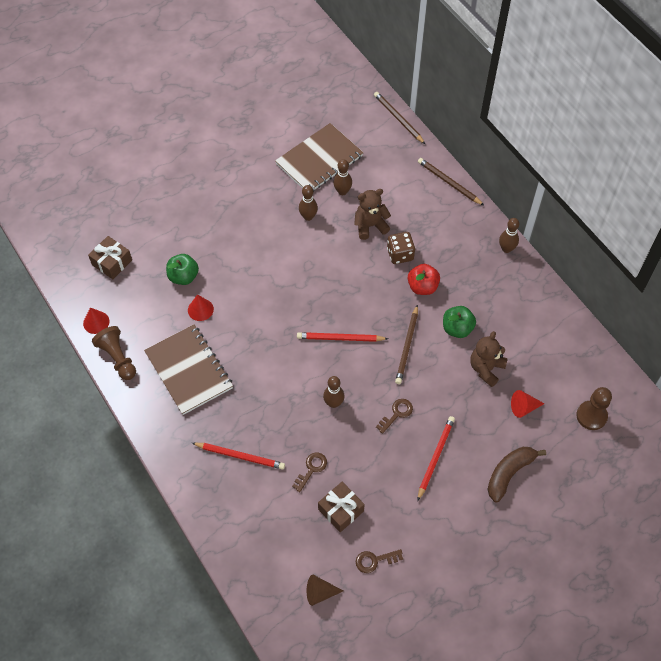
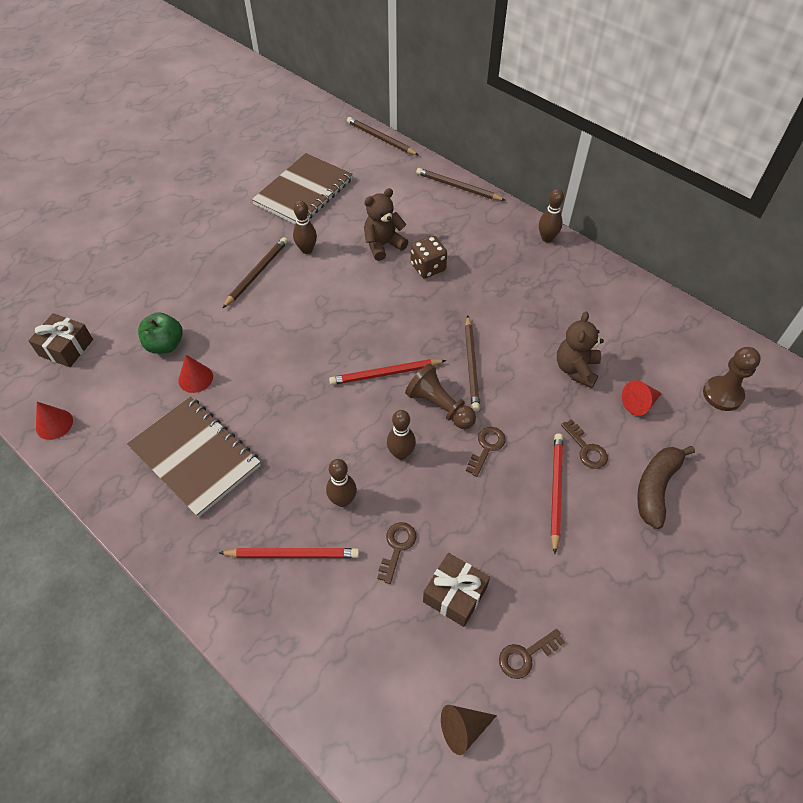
camera: 15 degrees left, 5 degrees down
(118, 358) = (92, 463): brown pawn -> brown pawn (439, 406)
(264, 229) = (257, 273): none -> brown pencil
(342, 191) = (340, 217): brown bowling pin -> brown bowling pin (343, 500)
(422, 287) = (466, 296): red apple -> none
(457, 328) = (524, 332): green apple -> none
(469, 432) = (586, 449): none -> brown key

